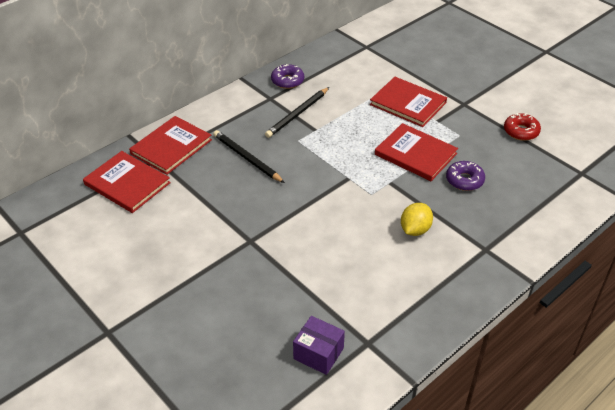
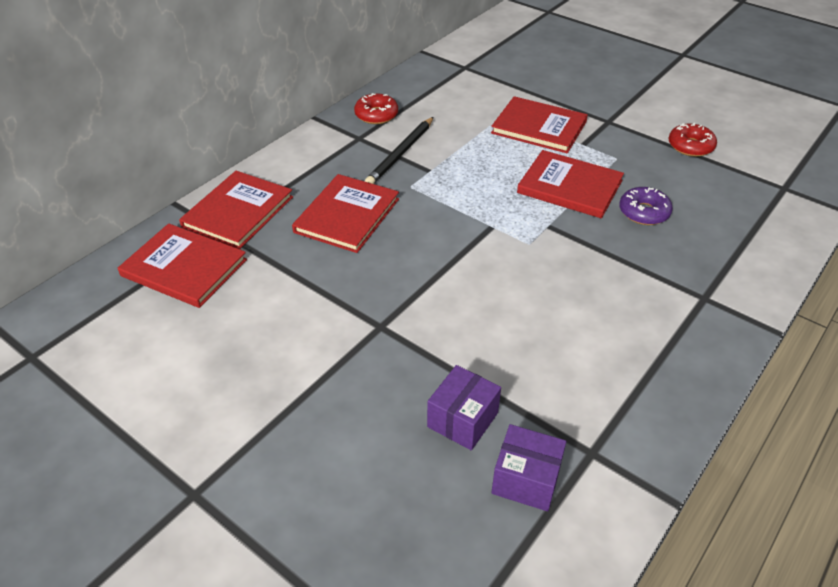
camera: 10 degrees left, 0 degrees up
(247, 158) = (347, 215): black pencil -> red book
(287, 81) = (376, 115): purple donut -> red donut
(288, 310) = (462, 420): none -> purple box
(415, 230) = (603, 283): yellow lemon -> none

